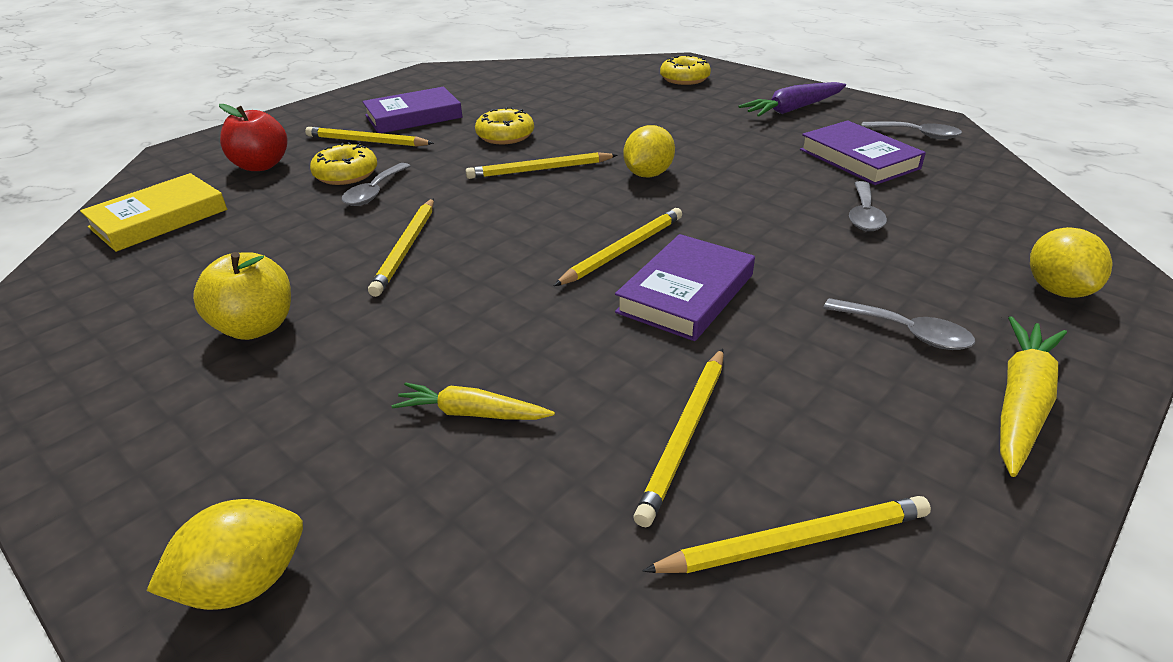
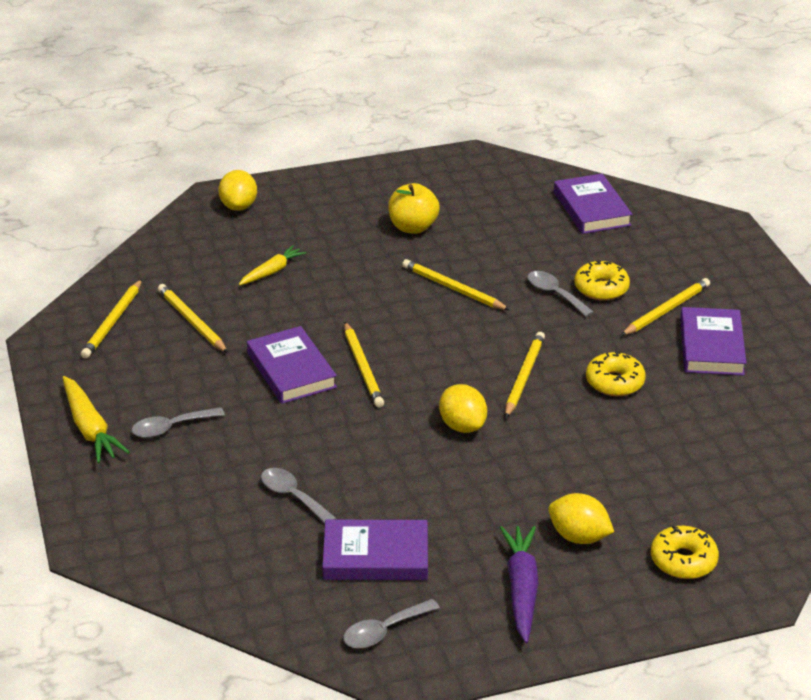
camera: 120 degrees right, 0 degrees up
(159, 218) = (591, 209): yellow book -> purple book
(261, 166) = (655, 255): red apple -> none
(1057, 289) = (131, 515): yellow lemon -> yellow lemon (578, 537)

